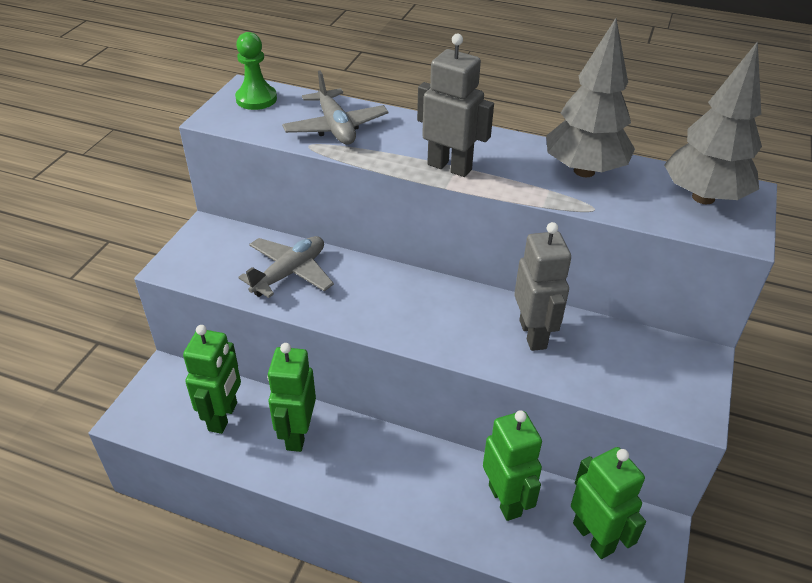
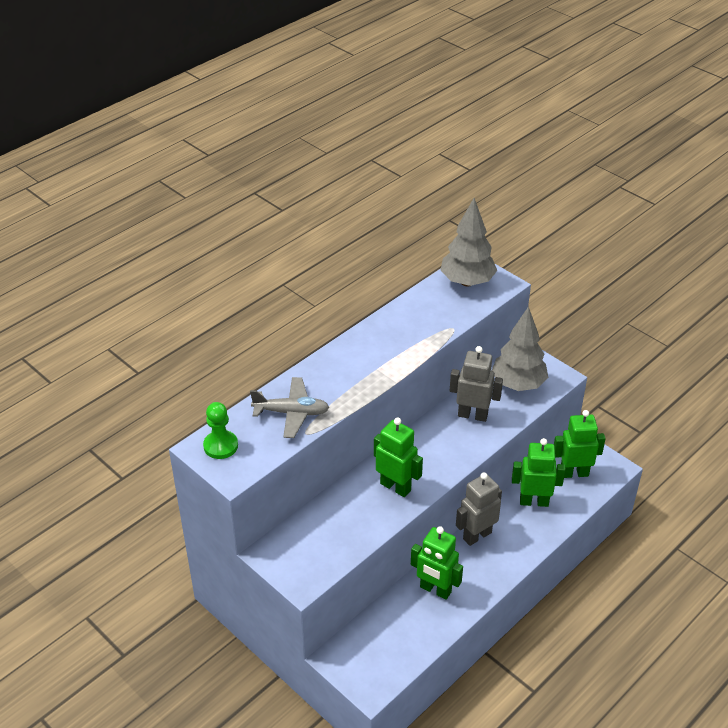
camera: 65 degrees left, 0 degrees up
(223, 417) = (398, 629): green robot -> green robot (395, 487)
(290, 273) = (349, 516): grey plane -> none
(449, 167) = (375, 372): grey robot -> grey robot (477, 535)
(584, 171) = (415, 316): grey tree -> grey tree (518, 384)

